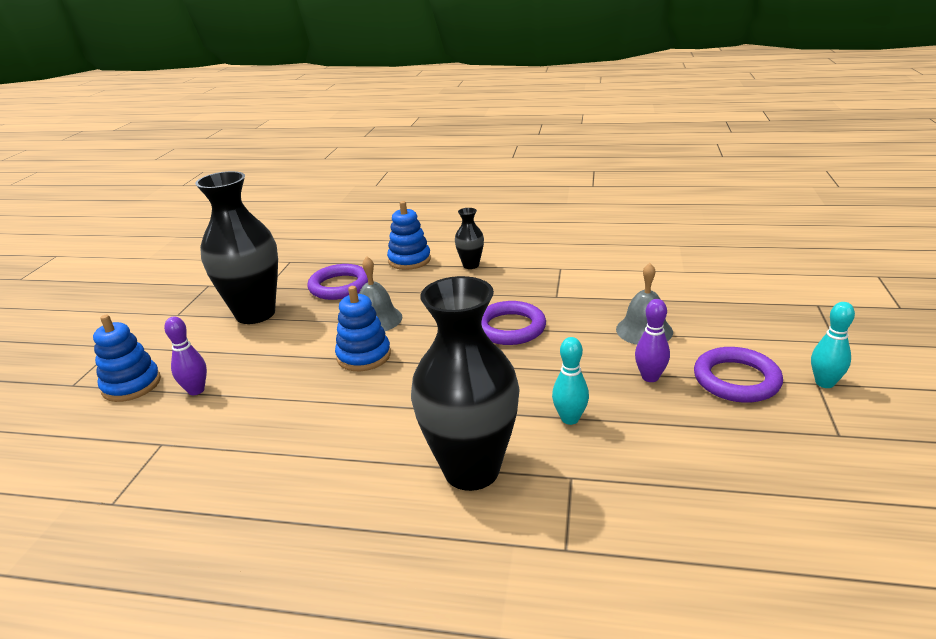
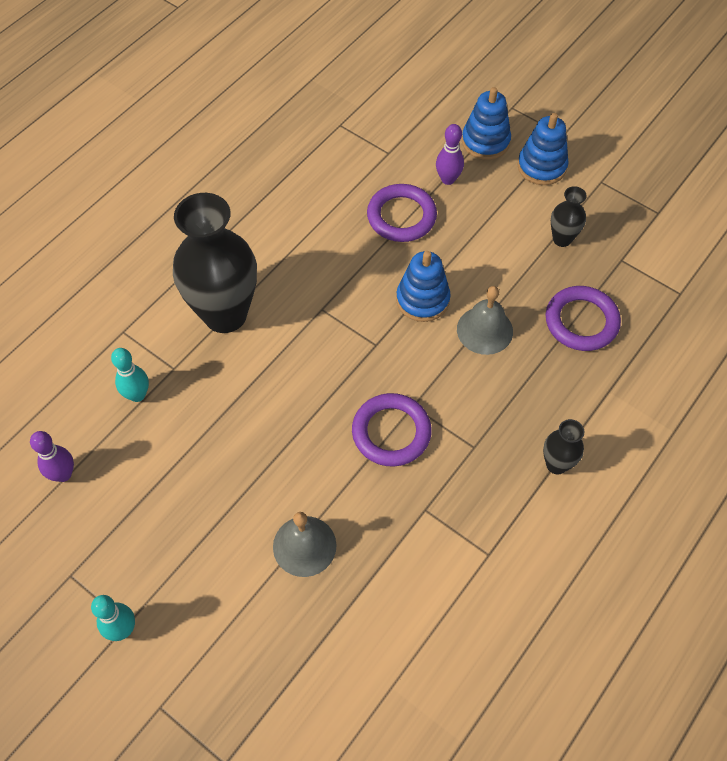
camera: 115 degrees right, 30 degrees up
(255, 314) = (562, 239): black vase -> black vase, size x0.45
(409, 260) = (610, 408): blue stacking toy -> blue stacking toy (541, 166)
(570, 419) = (230, 403): turquoise bowling pin -> turquoise bowling pin (137, 395)
(650, 377) = (234, 496): purple bowling pin -> purple bowling pin (63, 474)
(736, 380) = (180, 561): purple ring -> purple ring (401, 216)

